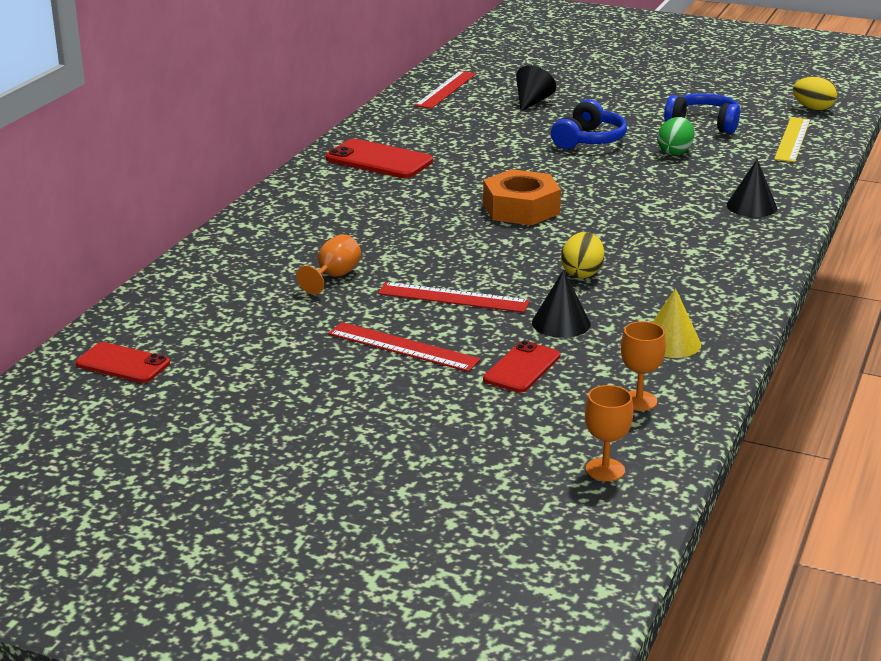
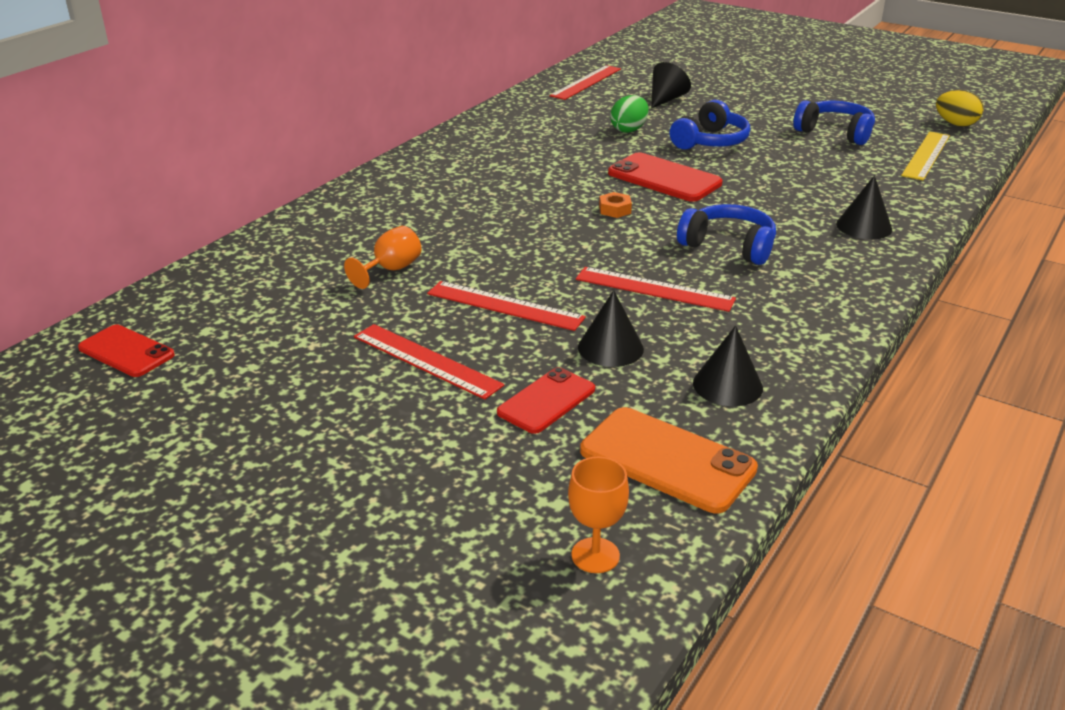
camera: 10 degrees right, 5 degrees up
(379, 160) = (492, 148): red phone -> red phone (664, 178)
(521, 209) = (615, 210): orange nut -> orange nut, size x0.42
(582, 273) = (654, 289): yellow egg -> red ruler
(636, 232) = (729, 246): none -> blue headphones
(639, 401) = (667, 460): orange goblet -> orange phone
(670, 342) = (727, 385): yellow cone -> black cone
(675, 152) = (796, 160): green egg -> green egg (629, 130)

